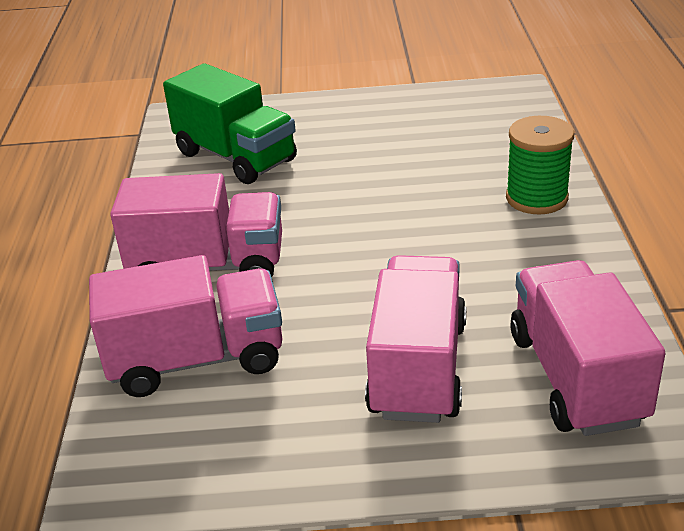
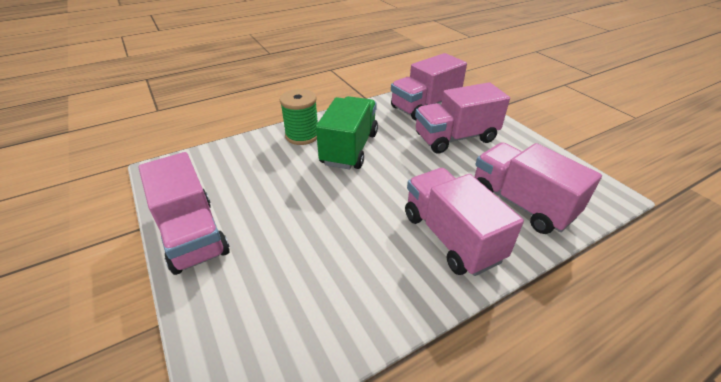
camera: 120 degrees left, 5 degrees up
(235, 157) = (306, 293): green truck -> green truck (349, 148)
(373, 107) = (192, 234): none -> pink truck

